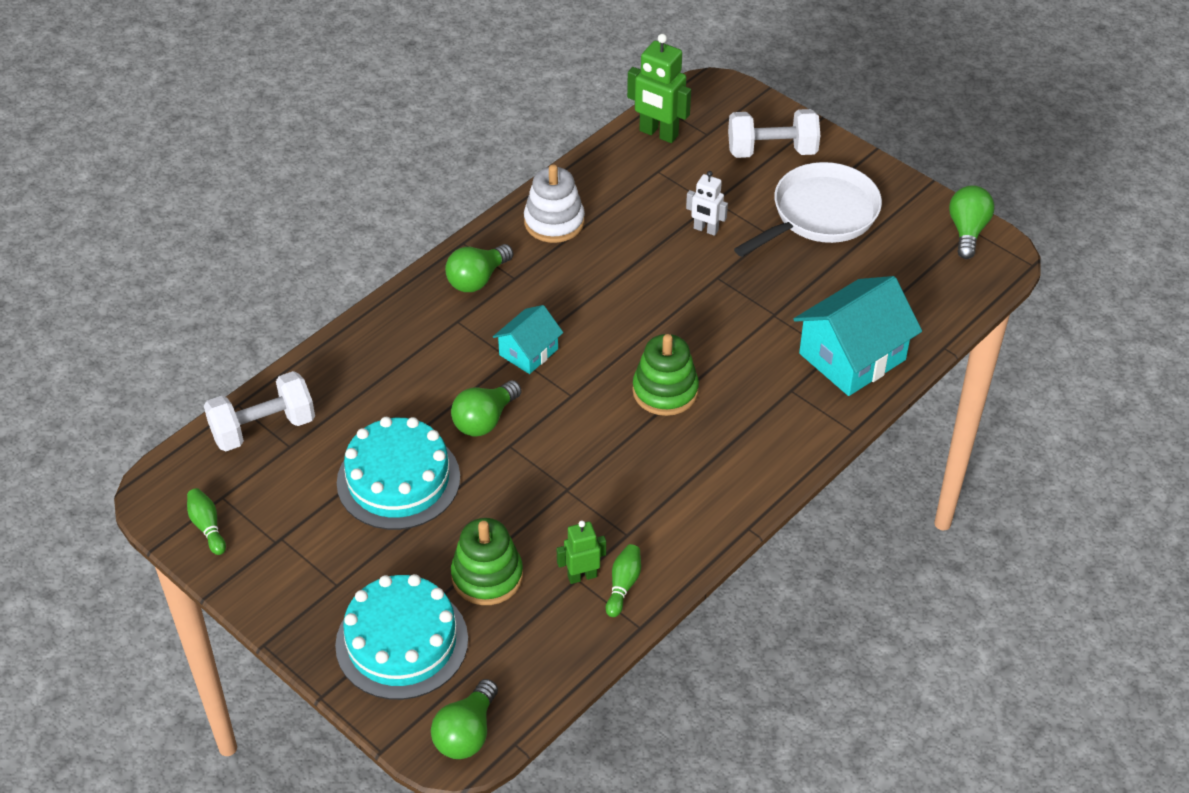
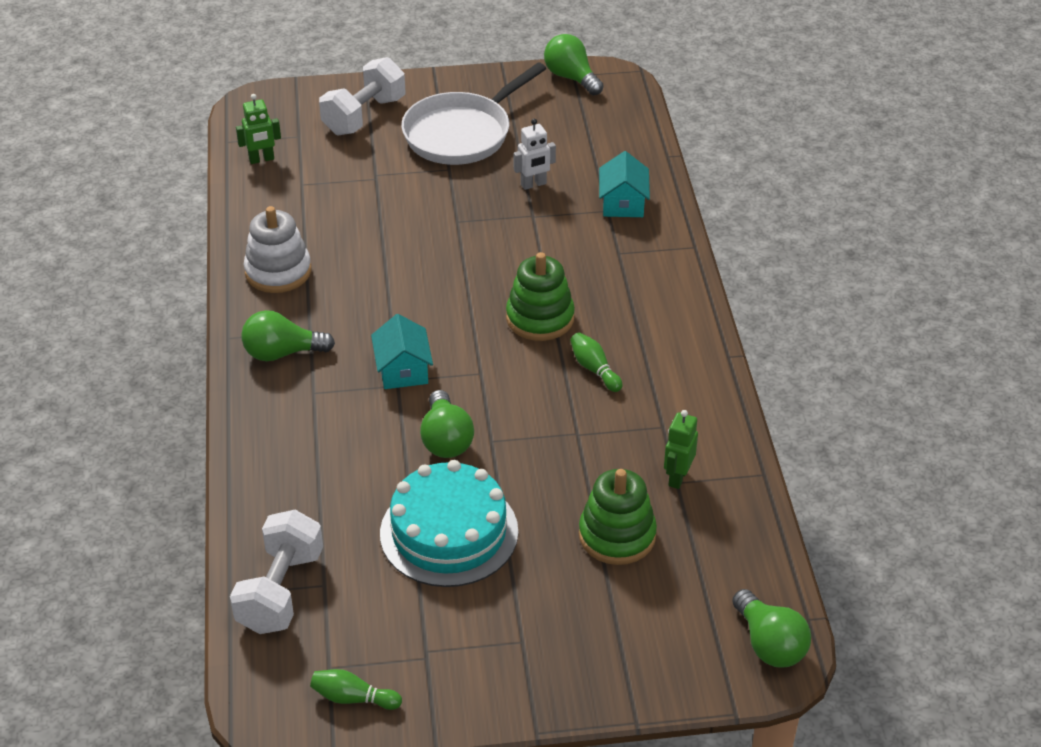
camera: 50 degrees left, 5 degrees down
(402, 642) = (631, 632): turquoise cake -> none
(477, 279) = (282, 353): green light bulb -> green light bulb turned 90 degrees clockwise
(623, 585) = (712, 459): green bowling pin -> green bowling pin (594, 369)
(658, 133) = (261, 159): green robot -> green robot, size x0.60
(705, 229) = (399, 197): white robot -> white robot (533, 184)
(819, 215) = (462, 133): white pan -> white pan turned 135 degrees counterclockwise
(852, 356) = (623, 203): turquoise house -> turquoise house, size x0.56

